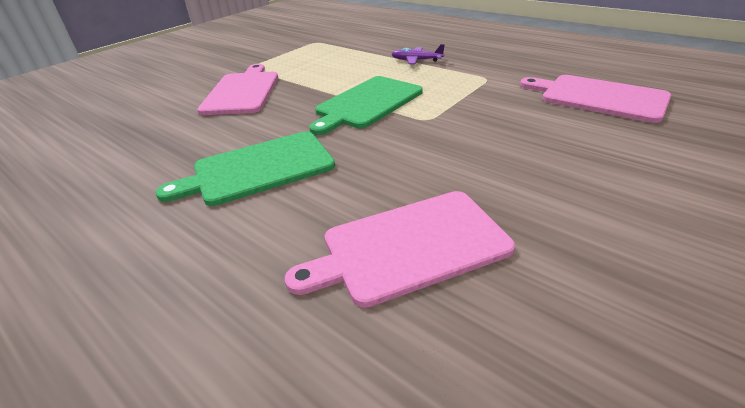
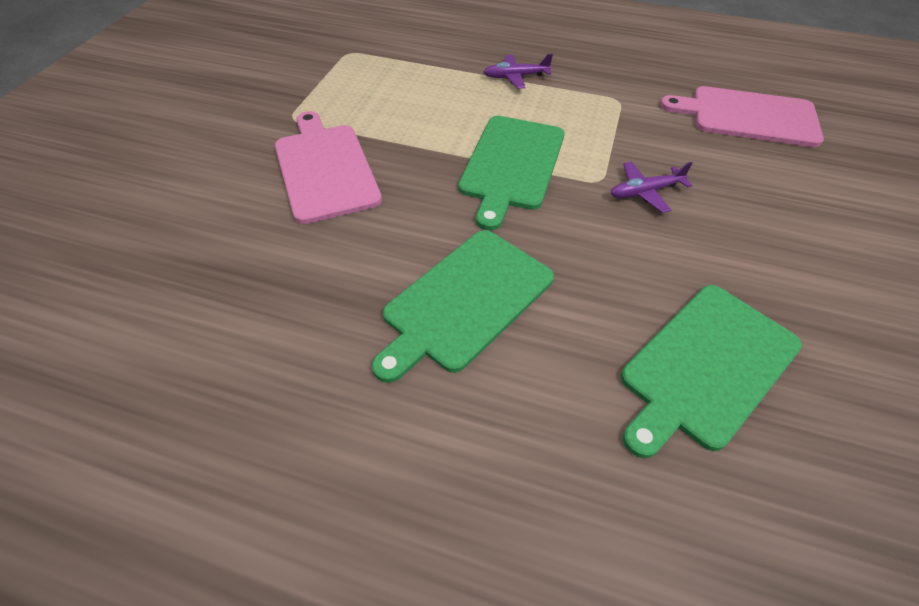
camera: 25 degrees left, 15 degrees up
(409, 246) = (706, 366): pink cutting board -> green cutting board
(459, 130) = (645, 192): none -> purple plane

